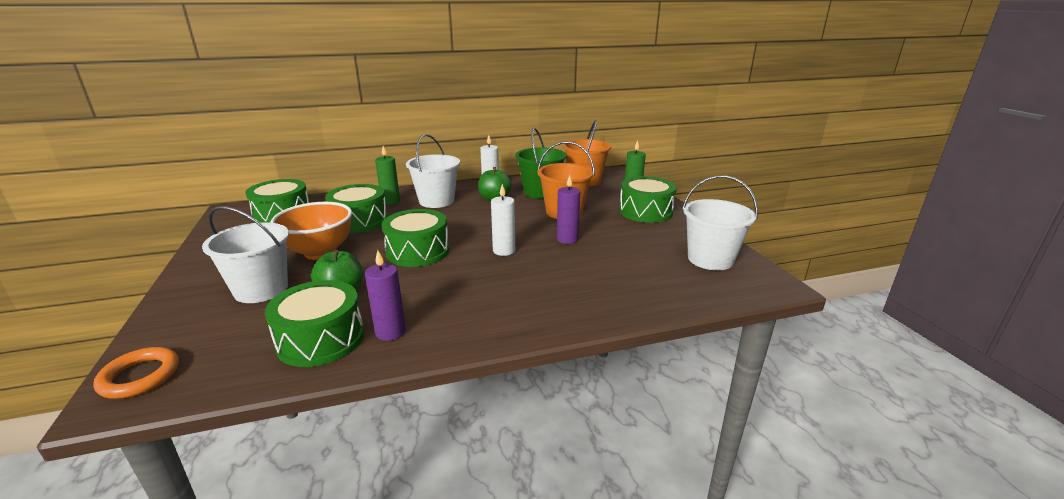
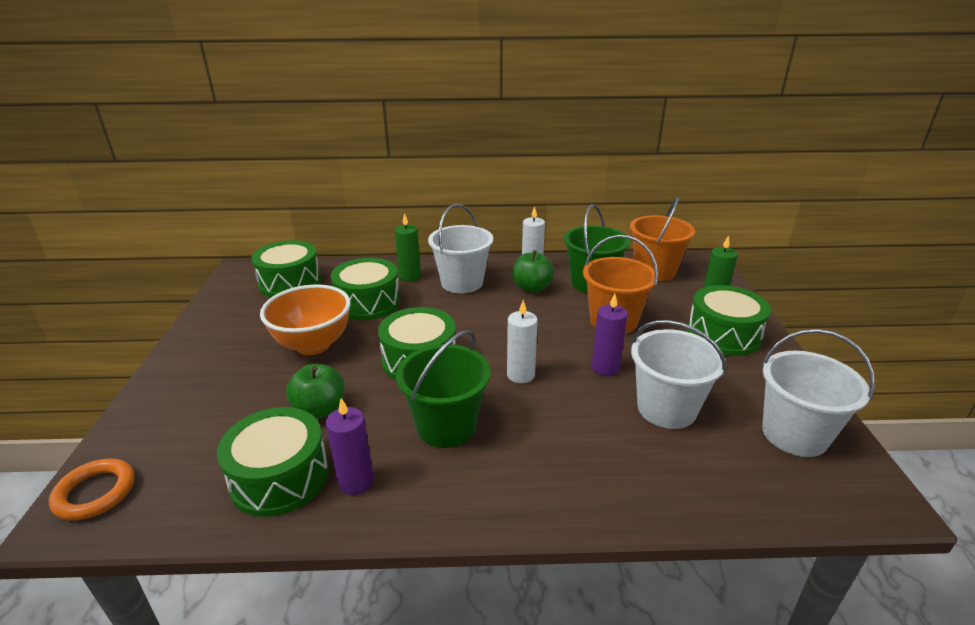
camera: 15 degrees right, 5 degrees up
(261, 289) = (240, 390): white bucket -> white bucket (666, 409)
(455, 288) = (446, 426): none -> green bucket

